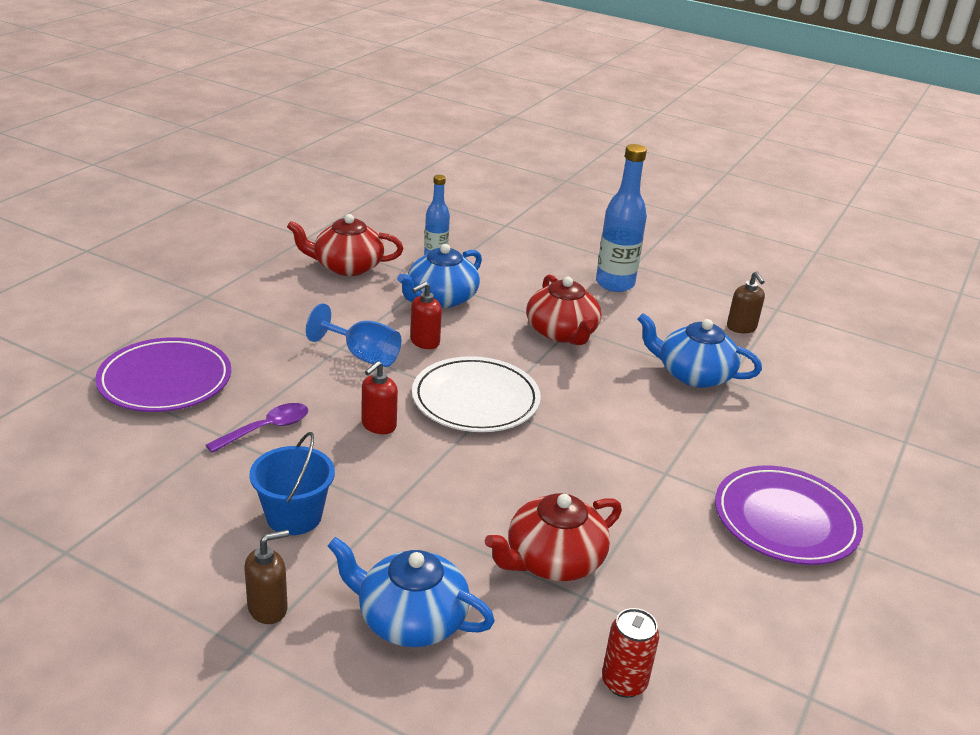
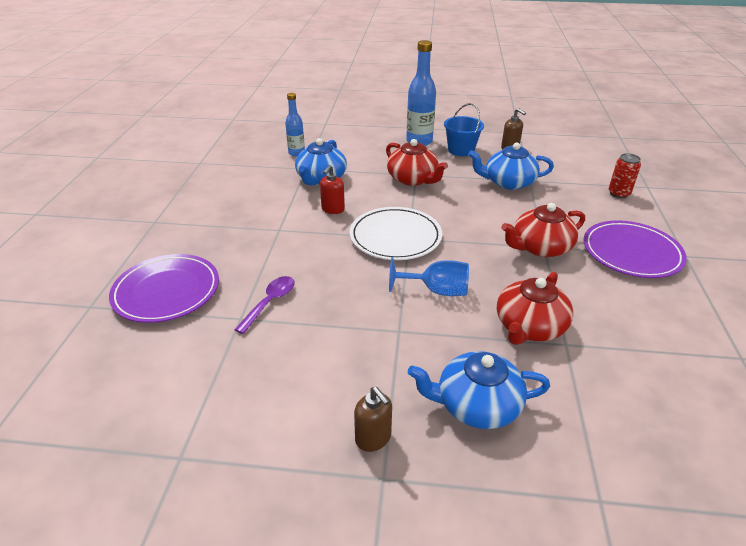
camera: 20 degrees left, 5 degrees up
(268, 608) = (373, 438): brown soap dispenser -> brown soap dispenser turned 105 degrees clockwise
(294, 516) = (338, 360): blue bucket -> blue bucket (461, 150)
(347, 266) = (242, 175): red teapot -> red teapot (540, 247)
(362, 356) = (298, 230): blue goblet -> blue goblet (436, 291)
(378, 425) = (346, 274): red soap dispenser -> none
(624, 682) = (639, 393): red can -> red can (619, 193)

